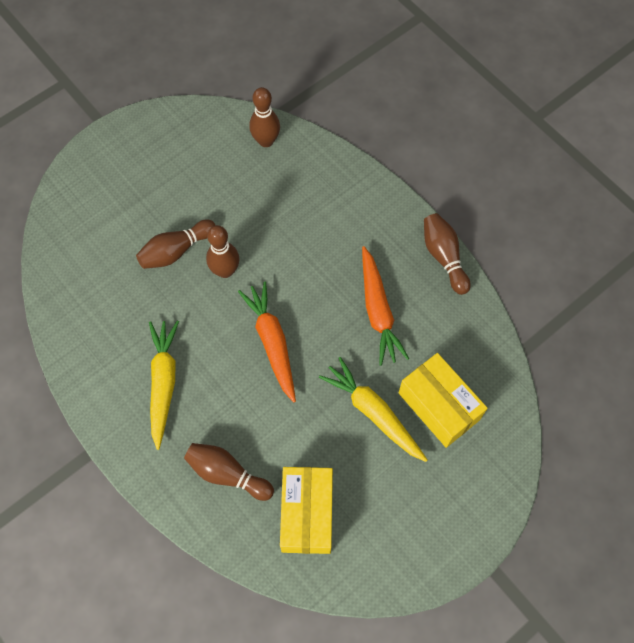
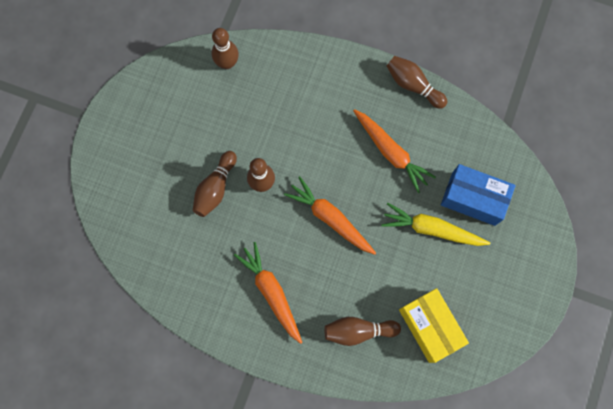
camera: 30 degrees left, 10 degrees up
(163, 383) = (271, 292): yellow carrot -> orange carrot
(438, 406) = (473, 199): yellow box -> blue box

